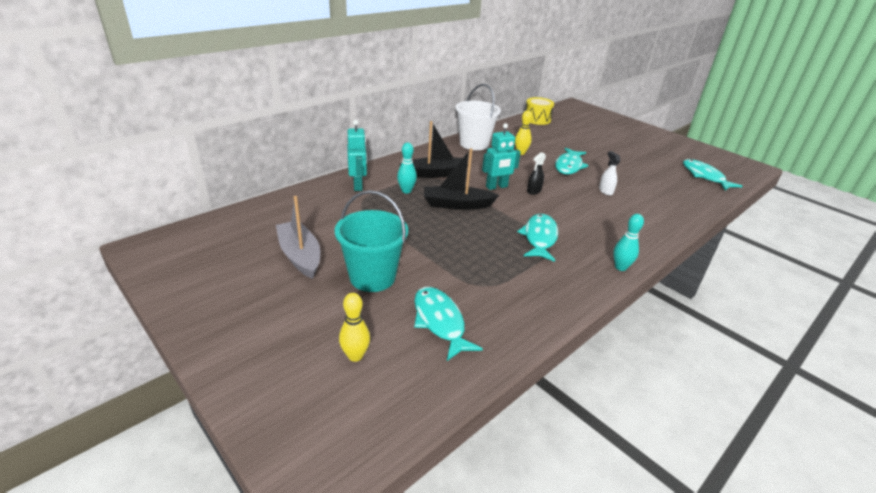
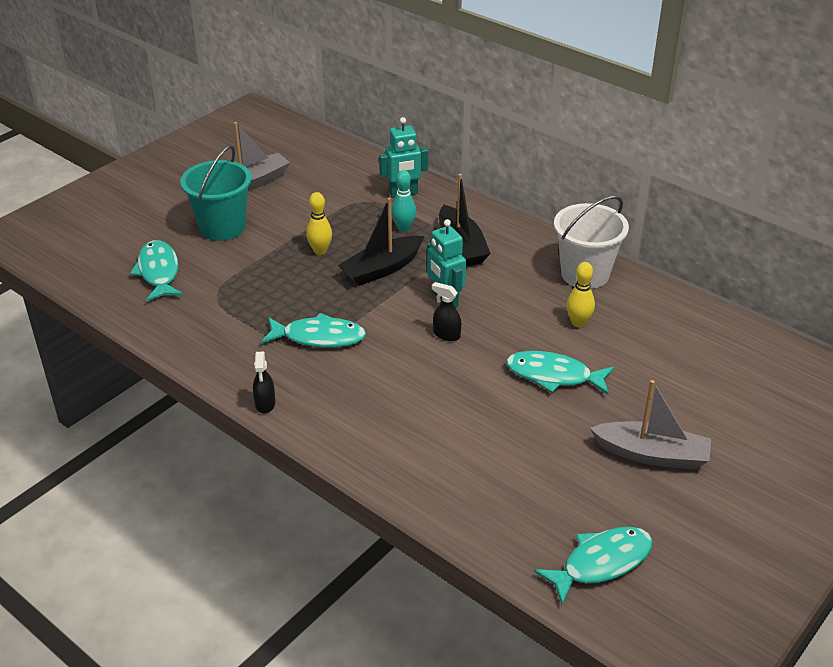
camera: 85 degrees right, 5 degrees up
(355, 356) = (116, 233): yellow bowling pin -> yellow bowling pin (320, 251)
(440, 322) = (158, 272): turquoise fish -> turquoise fish turned 75 degrees counterclockwise
(457, 204) = (382, 269): black boat -> black boat turned 120 degrees counterclockwise
(537, 119) = (754, 344): yellow drum -> none
(605, 191) = (477, 411): white spray bottle -> none
(620, 267) = (265, 404): turquoise bowling pin -> black spray bottle
(624, 153) = (652, 455): none -> grey boat

